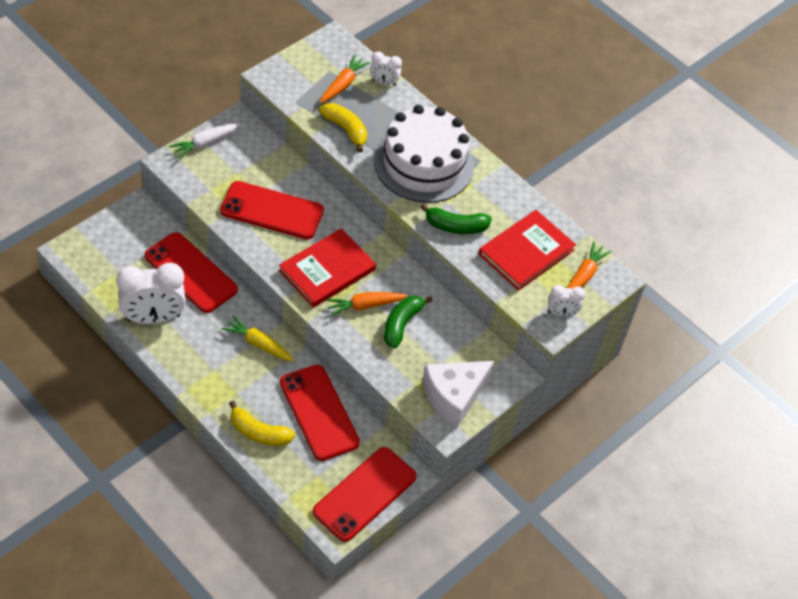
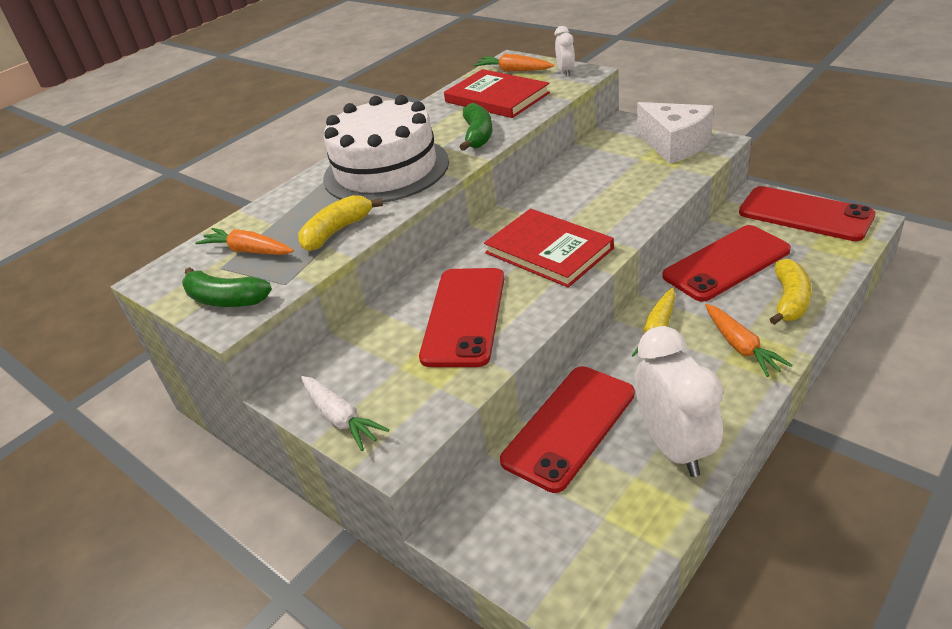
camera: 85 degrees left, 15 degrees down
(365, 305) = (589, 215): orange carrot -> orange carrot (740, 346)
(384, 82) = (245, 221): white clock -> none
(401, 324) = (601, 188): green banana -> green banana (226, 300)

